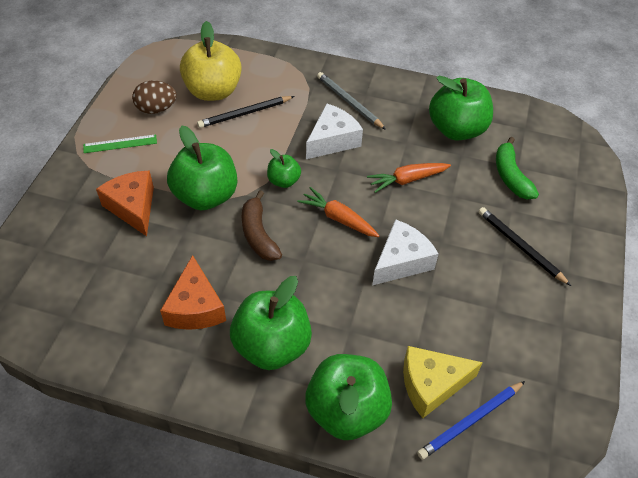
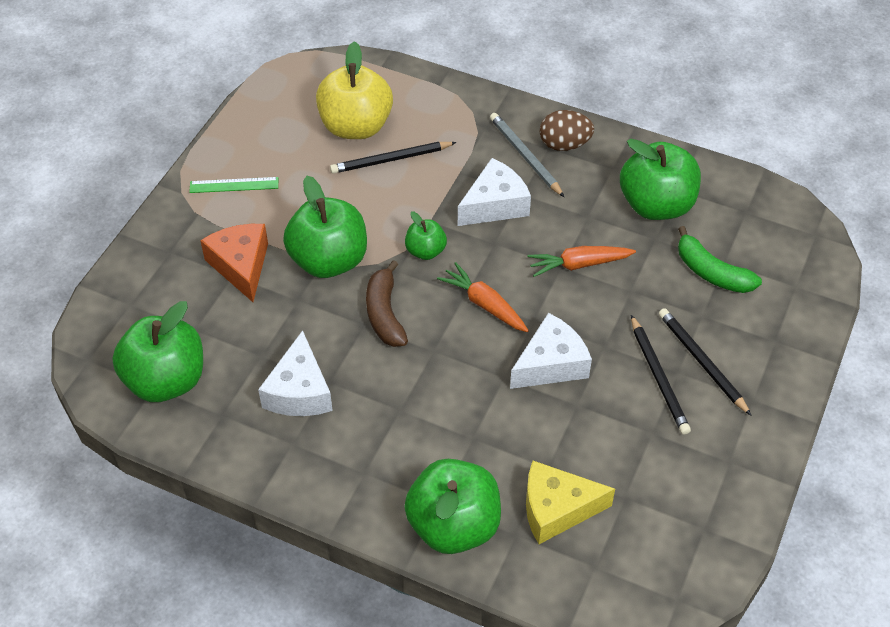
camera: 10 degrees right, 0 degrees up
(156, 109) = (283, 144): brown egg -> brown egg (564, 144)
(195, 307) = (299, 391): orange cheese -> white cheese
(272, 346) = (380, 444): green apple -> green apple (166, 380)
(471, 421) = (593, 554): blue pencil -> none
(489, 262) = (659, 377): none -> black pencil
(510, 176) = (711, 272): green banana -> green banana turned 45 degrees counterclockwise

